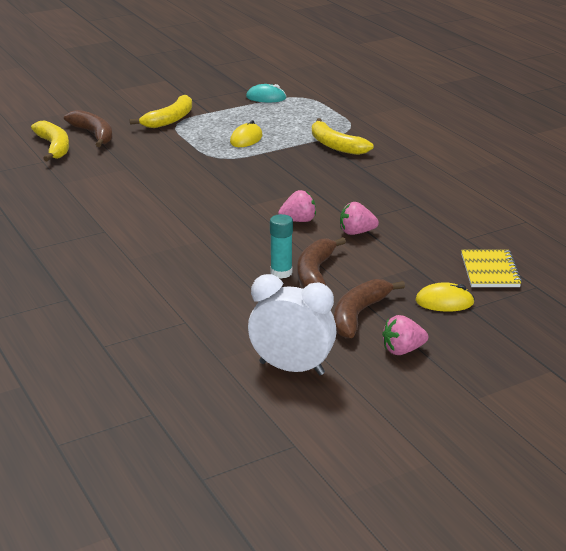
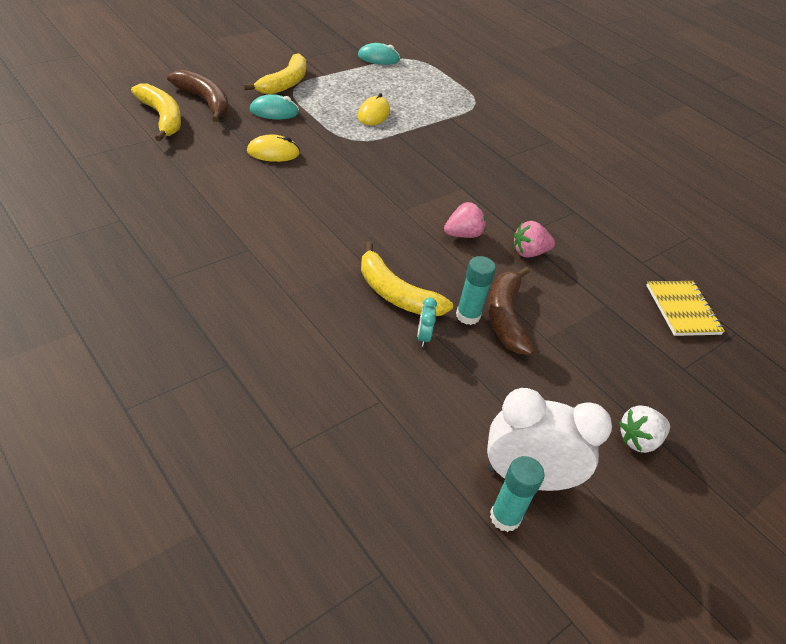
camera: 15 degrees left, 15 degrees up
(154, 140) = (274, 111): none -> turquoise mouse
(236, 285) = (423, 337): none -> turquoise clock
(263, 389) = (505, 517): none -> turquoise glue stick
(335, 145) = (468, 126): yellow banana -> yellow banana (396, 293)
(359, 315) = (572, 382): brown banana -> none
(402, 350) = (638, 440): pink strawberry -> white strawberry
(444, 302) = (654, 359): yellow mouse -> yellow mouse (273, 152)

